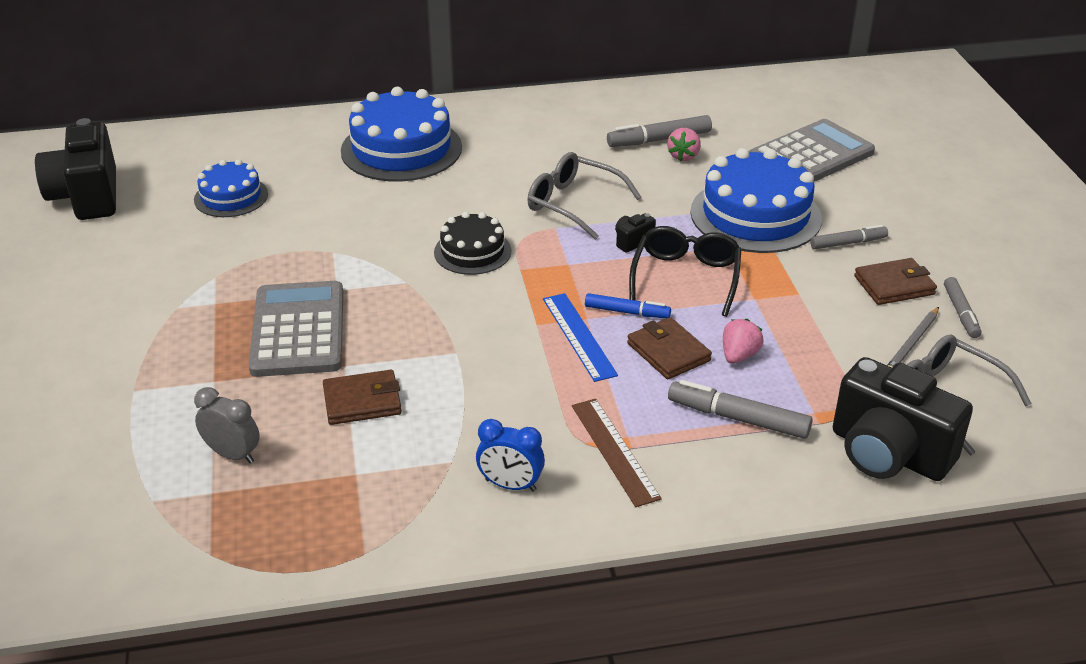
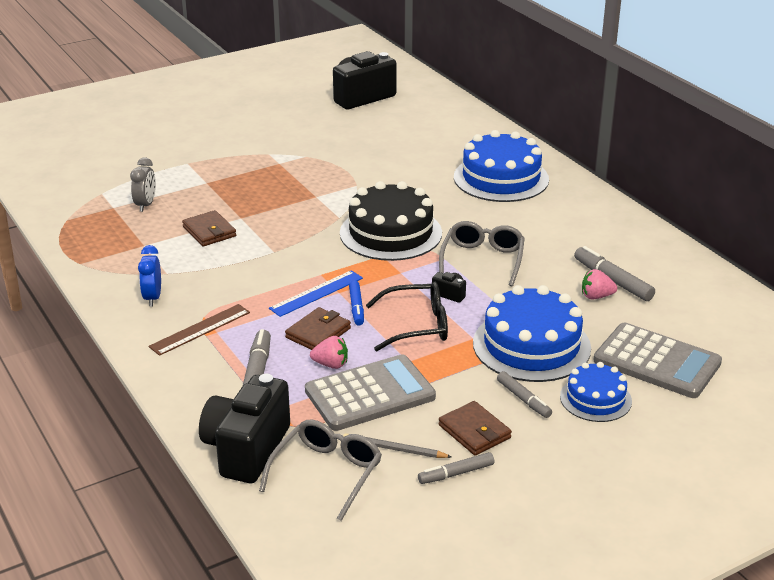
camera: 70 degrees right, 5 degrees down
(231, 197) = (394, 137): blue cake -> blue cake (595, 399)
(298, 330) = (267, 194): grey calculator -> grey calculator (370, 394)
(472, 251) = (391, 233): black cake -> black cake, size x1.75

